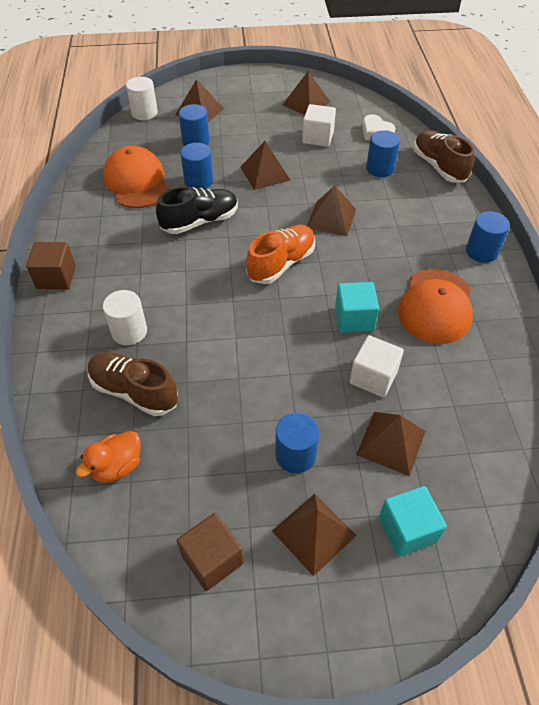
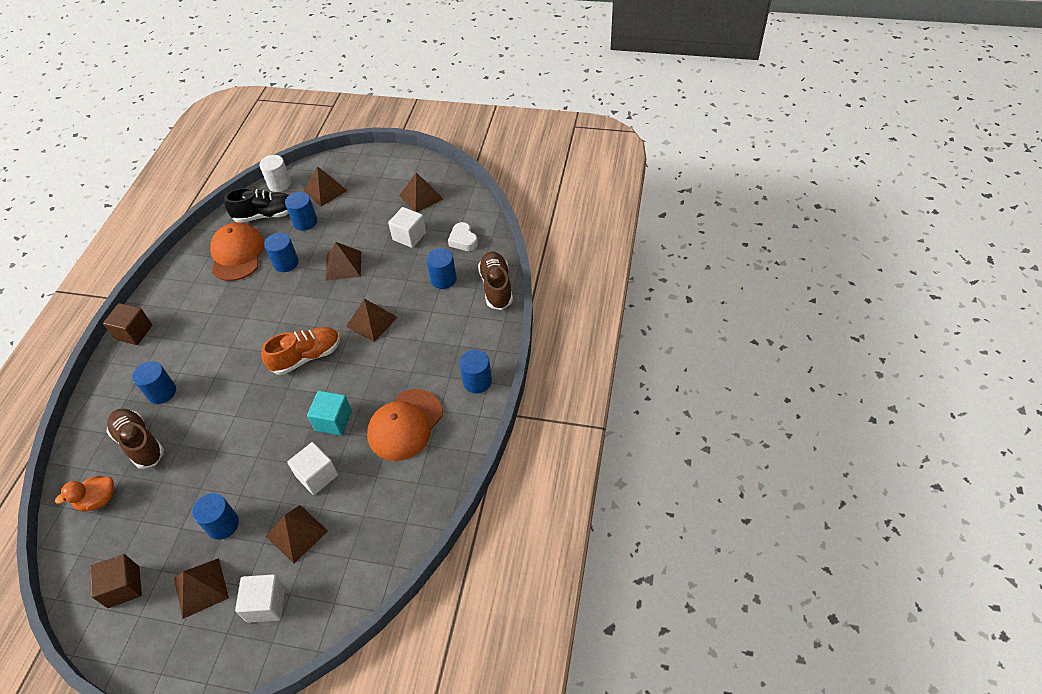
camera: 20 degrees right, 0 degrees up
(129, 331) = (162, 392): white cylinder -> blue cylinder
(200, 221) = (265, 303): black shoe -> black shoe (266, 215)
(407, 529) = (266, 604): turquoise cube -> white cube

